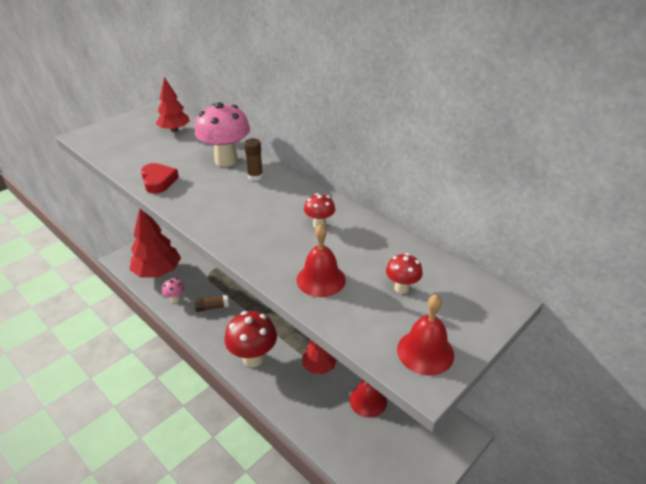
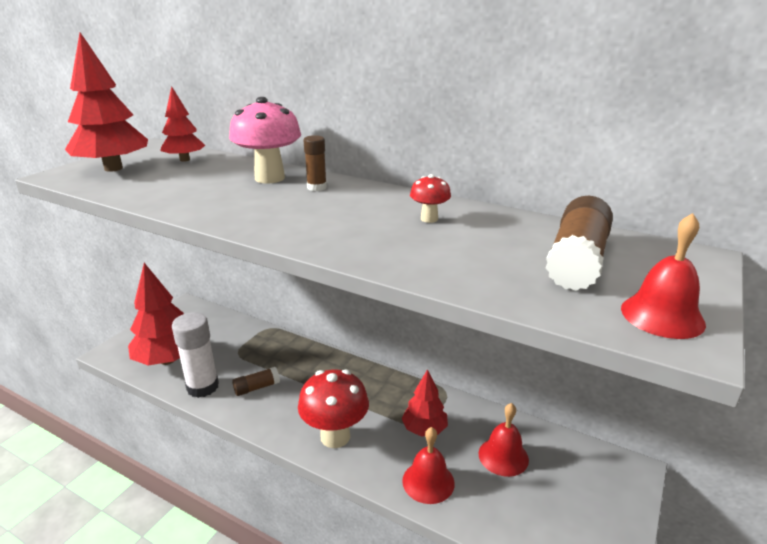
camera: 15 degrees left, 10 degrees down
(122, 134) = (113, 168): none -> red tree
(158, 181) = (189, 203): red heart -> none
(175, 299) = (202, 387): pink mushroom -> white glue stick
(321, 279) = (471, 266): red bell -> red bell (428, 481)
(401, 288) = (577, 261): red mushroom -> brown glue stick

